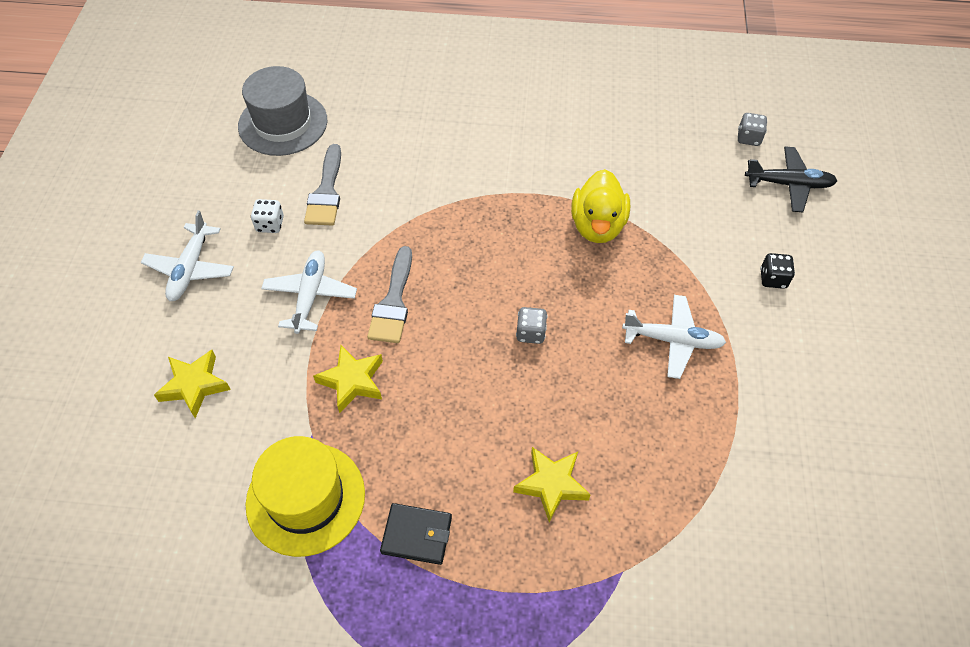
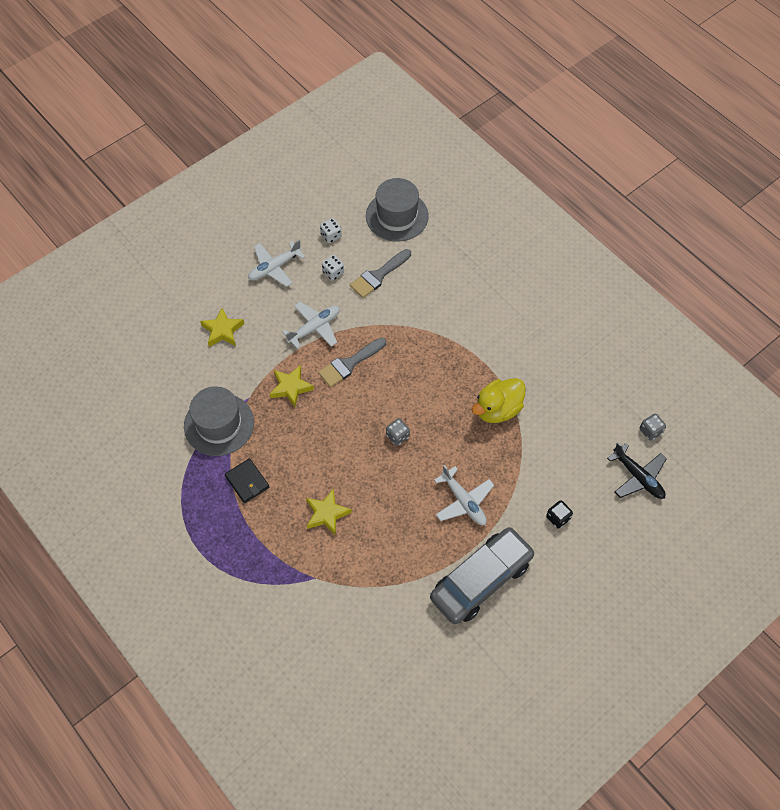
camera: 45 degrees right, 5 degrees up
(227, 190) = (331, 236): none -> white dice
(305, 498) = (219, 424): yellow hat -> grey hat
(784, 403) = (481, 580): none -> grey car

